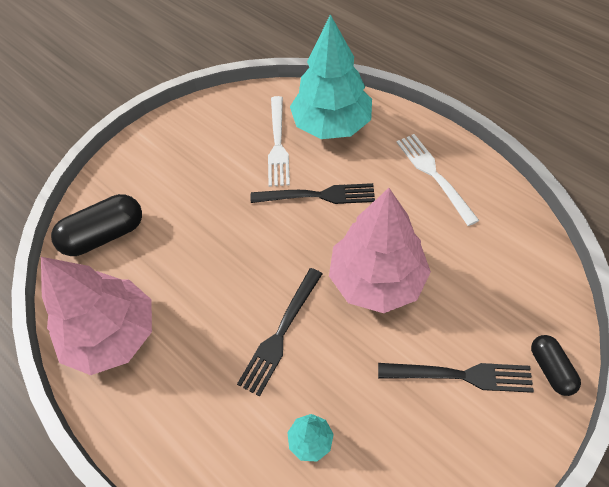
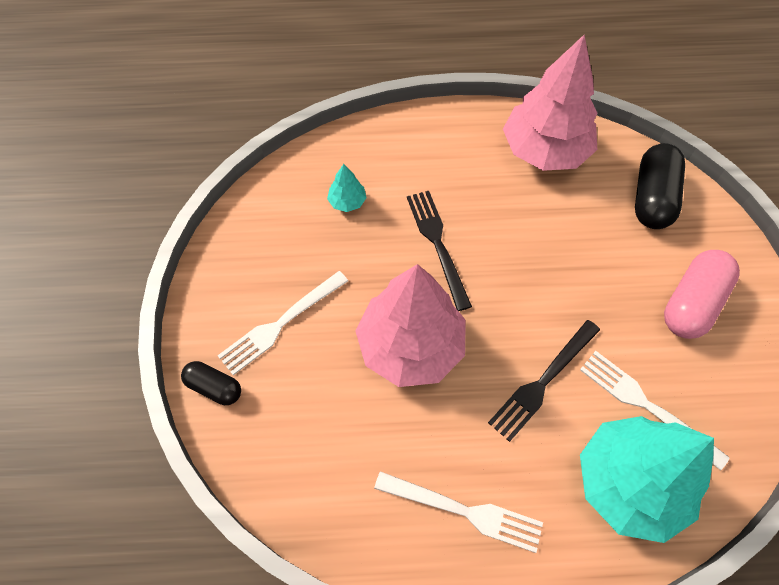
camera: 130 degrees right, 5 degrees up
(181, 165) = (691, 303): none -> pink capsule
(461, 375) = (280, 324): black fork -> white fork

